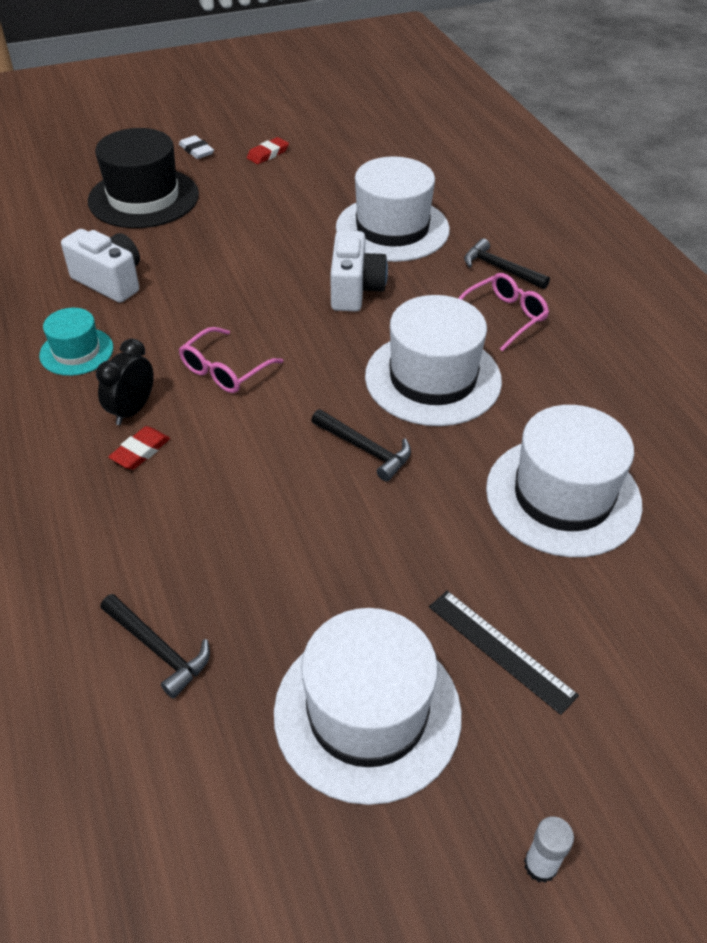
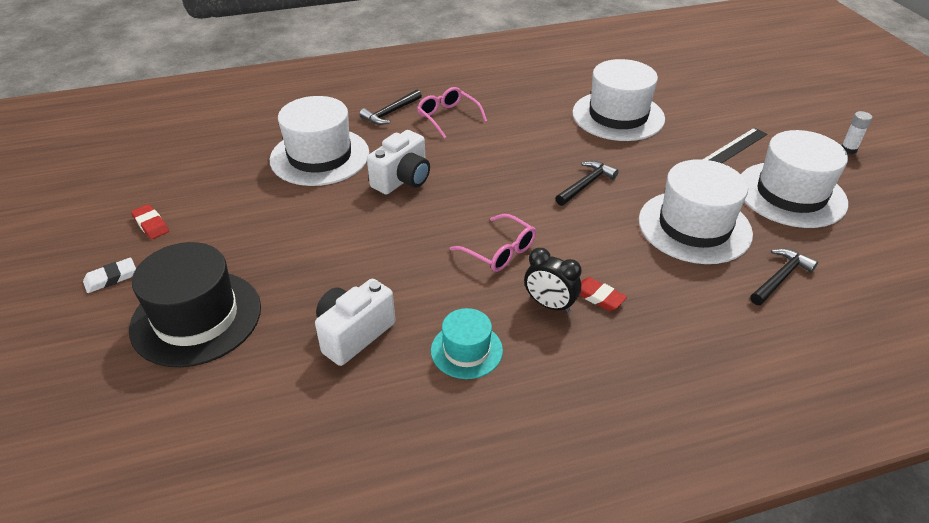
camera: 85 degrees left, 5 degrees down
(355, 290) = (403, 180): white camera -> white camera turned 120 degrees clockwise
(433, 378) = (513, 151): white hat -> white hat (694, 226)

